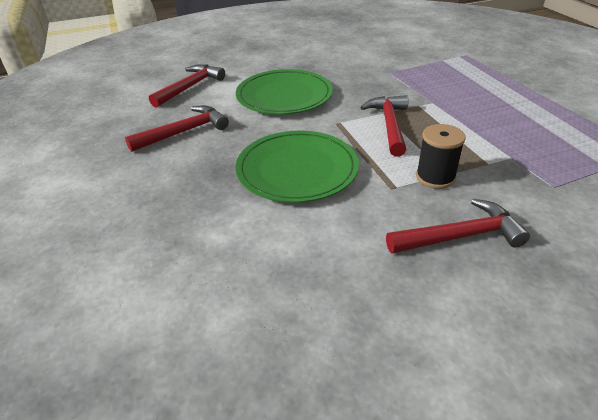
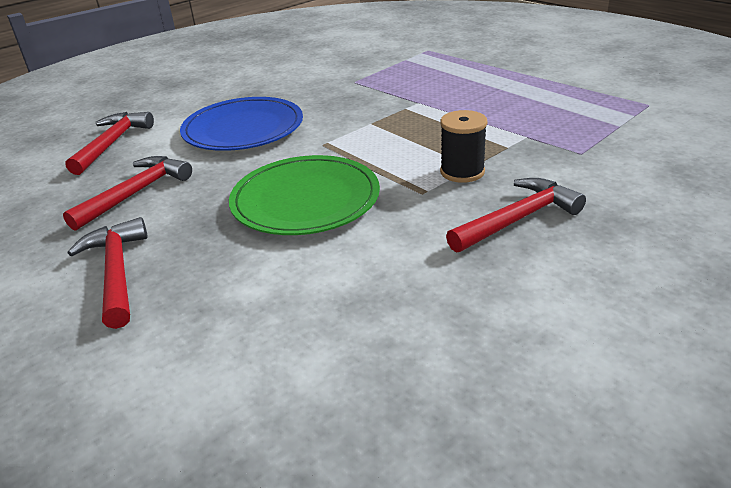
camera: 20 degrees left, 5 degrees down
(284, 96) = (243, 129): green plate -> blue plate
(389, 125) = (385, 133): red hammer -> red hammer (117, 272)

